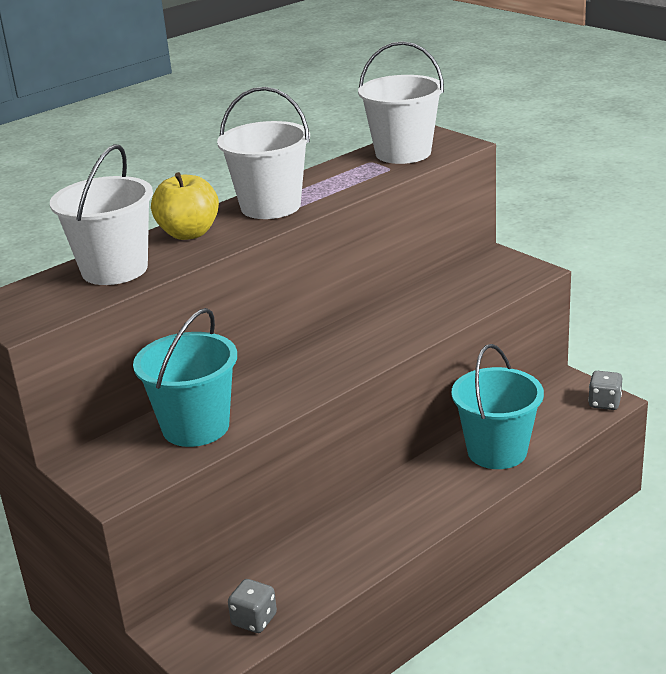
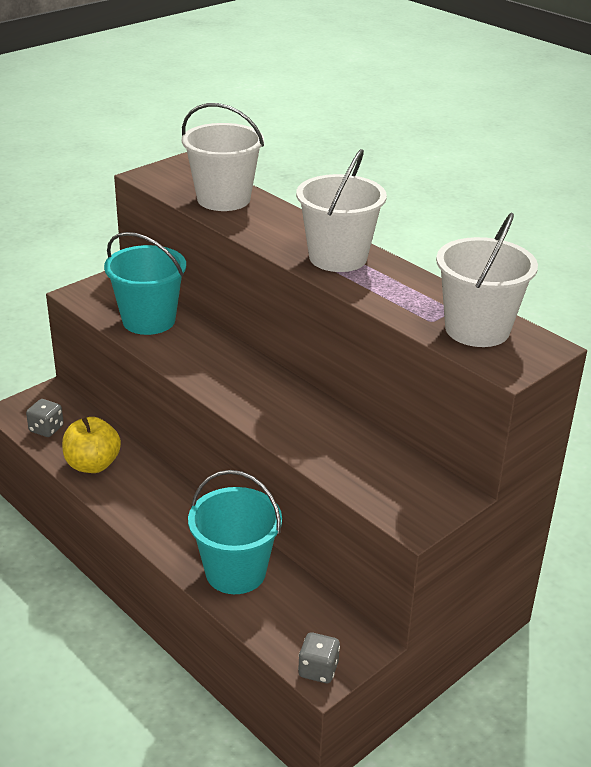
camera: 85 degrees right, 5 degrees up
(189, 233) = (285, 224): yellow apple -> yellow apple (93, 465)

